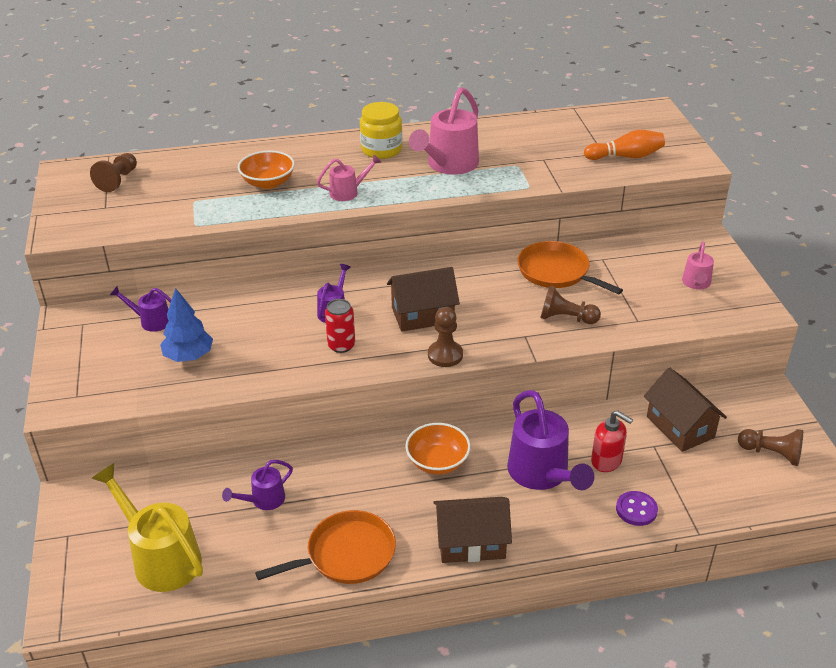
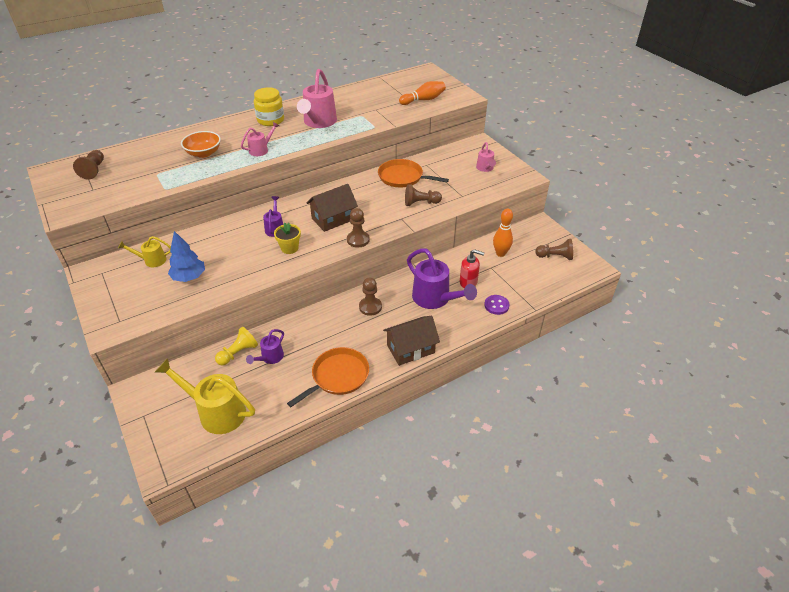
camera: 20 degrees left, 5 degrees up
(151, 321) = (151, 260): purple watering can -> yellow watering can
(224, 481) = (238, 353): none -> yellow pawn
(341, 345) = (289, 248): red can -> yellow flower pot
(437, 462) = (370, 307): orange bowl -> brown pawn
(680, 427) = (500, 253): brown house -> orange bowling pin

